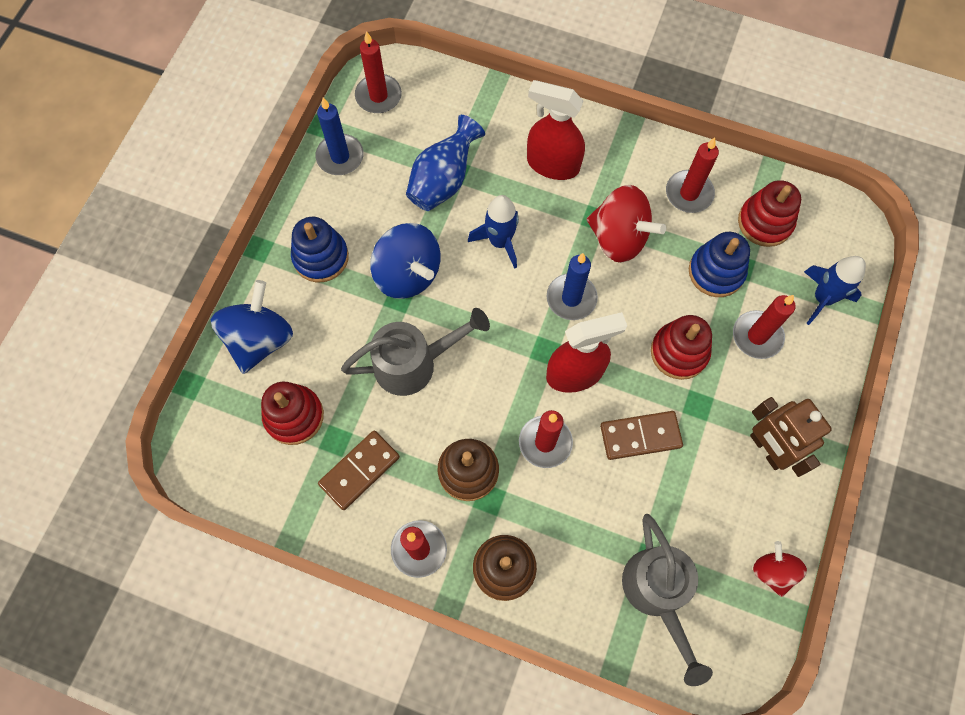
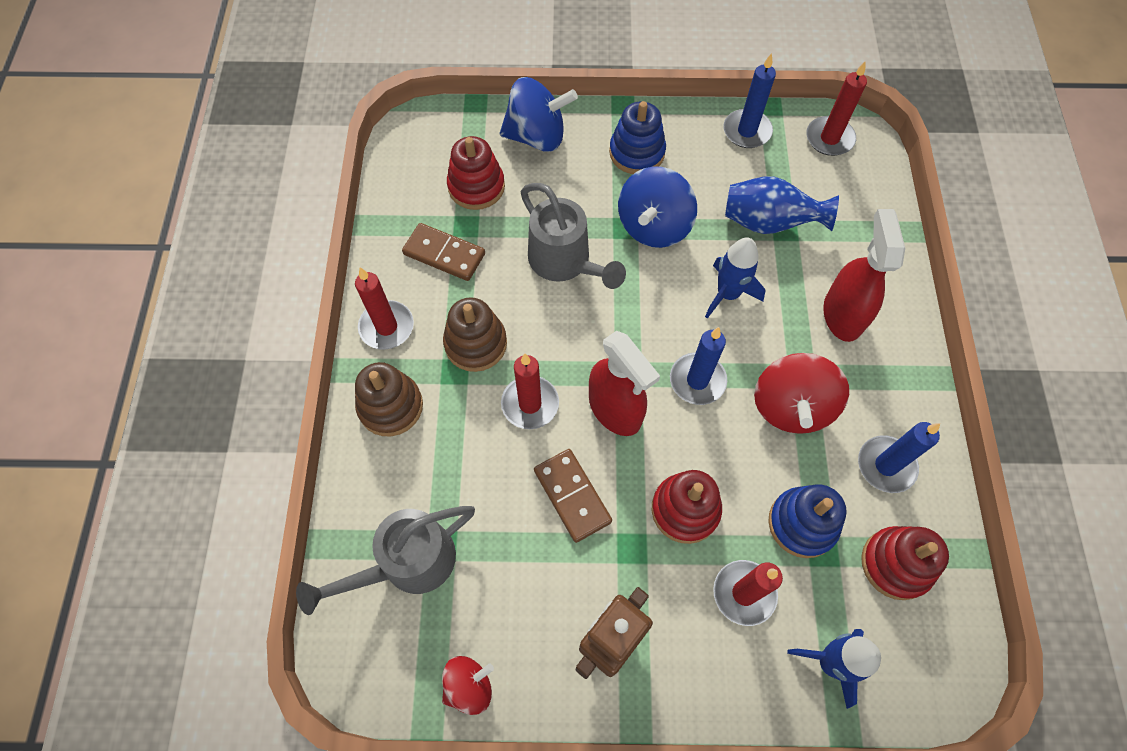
camera: 70 degrees right, 5 degrees down
(689, 193) = (886, 465): red candle -> blue candle

